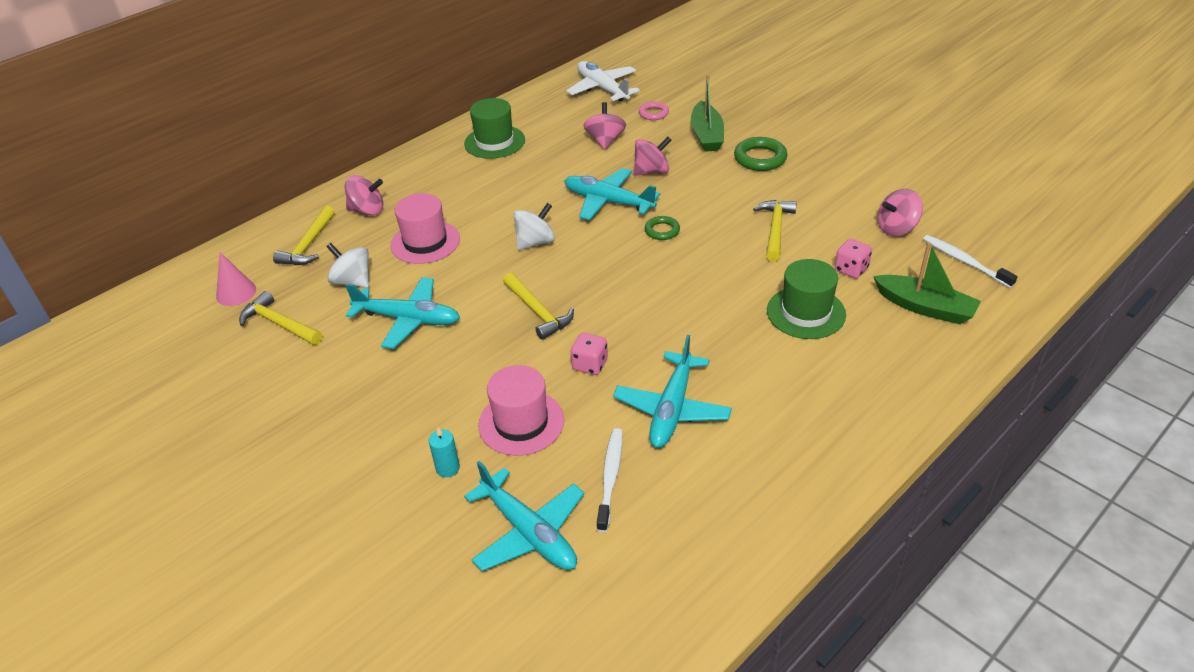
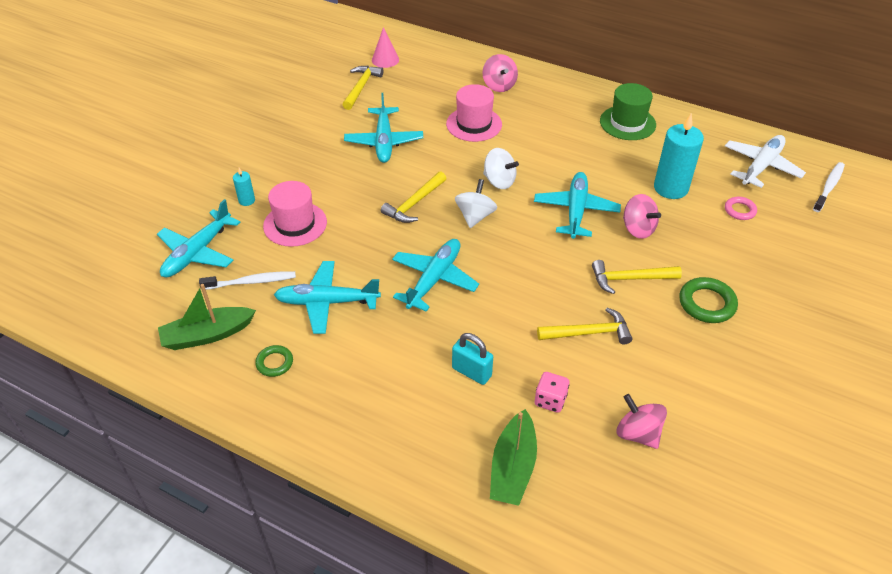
camera: 70 degrees right, 5 degrees up
(309, 245) = (447, 72): yellow hammer -> yellow hammer (630, 279)
(352, 281) = (415, 104): white spinning top -> white spinning top (475, 216)
(590, 364) = (363, 246): pink dice -> none
(605, 141) = (670, 188): pink spinning top -> turquoise candle
(662, 231) = (549, 253): green ring -> green ring (274, 363)
(668, 317) = (434, 279): none -> turquoise plane
(706, 135) = (724, 256): green boat -> green boat (207, 335)
(806, 312) = (471, 372): green hat -> turquoise padlock
(964, 261) = (605, 501): white toothbrush -> white toothbrush (829, 187)

